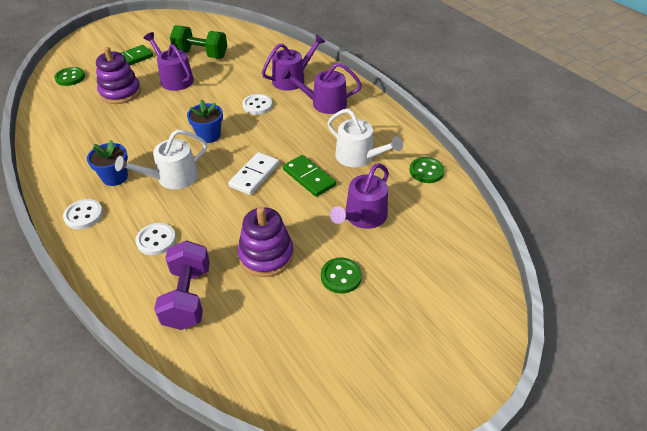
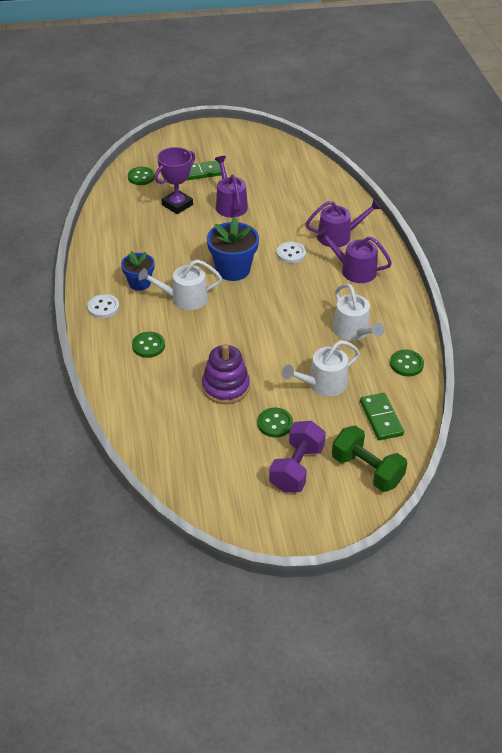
camera: 25 degrees right, 0 degrees up
(120, 92) = (177, 205): purple stacking toy -> purple trophy
(156, 240) = (148, 346): white button -> green button
(188, 297) = (151, 396): purple dumbbell -> purple dumbbell (296, 468)
(201, 54) = (267, 185): green dumbbell -> green dumbbell (366, 470)
(209, 135) = (233, 270): blue flower pot -> blue flower pot, size x1.57
(254, 175) = (252, 318): white domino -> none
(309, 177) = (297, 335): green domino -> green domino (381, 418)
(363, 217) = (323, 384): purple watering can -> white watering can

